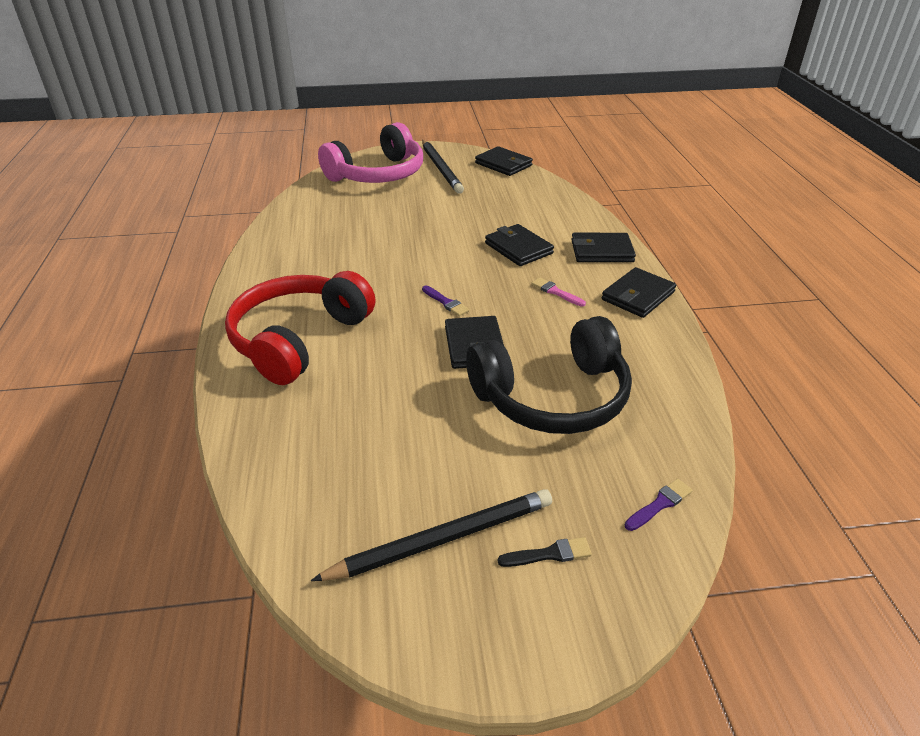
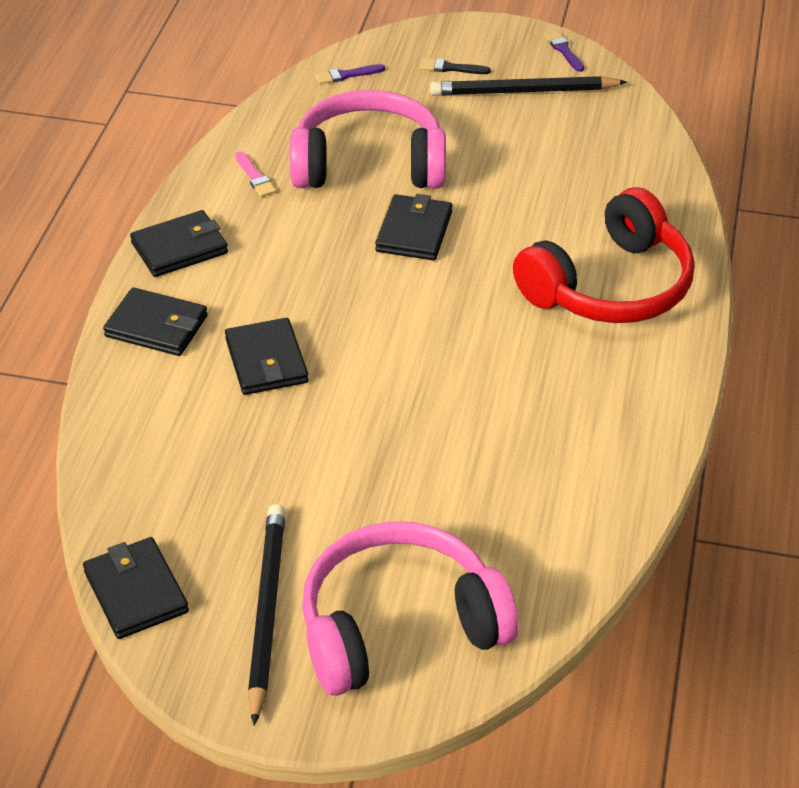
camera: 160 degrees left, 5 degrees up
(445, 302) = (417, 295): purple brush -> purple brush (564, 50)
(553, 397) = (369, 164): black headphones -> pink headphones
(556, 292) = (272, 277): pink brush -> pink brush (255, 177)

